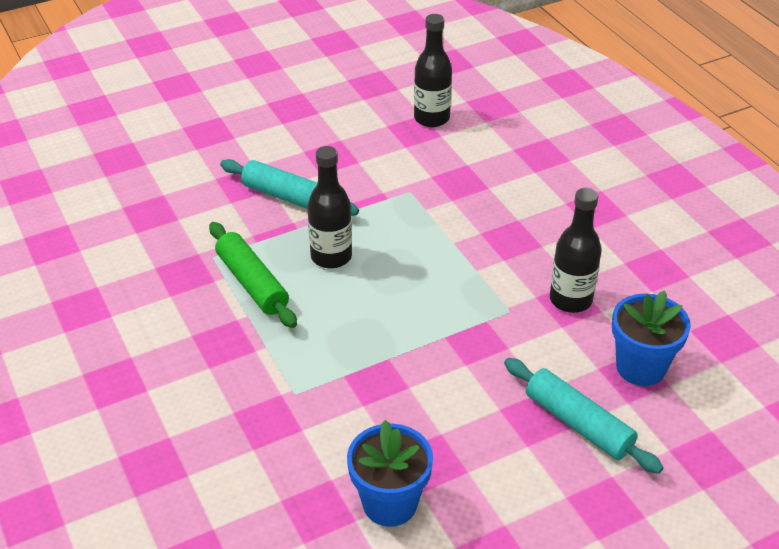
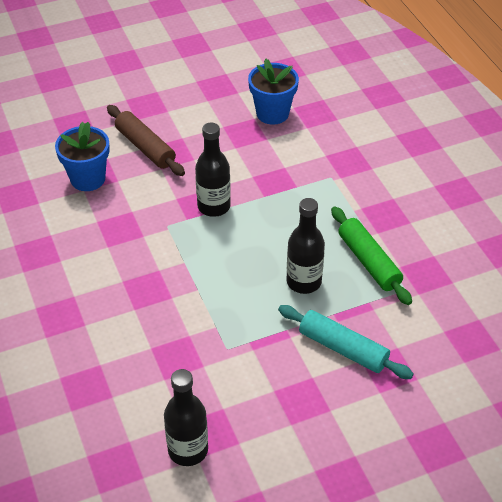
camera: 175 degrees left, 5 degrees up
(570, 300) = (117, 231): black bottle -> black bottle (214, 206)
(578, 423) = (145, 147): turquoise rolling pin -> brown rolling pin

